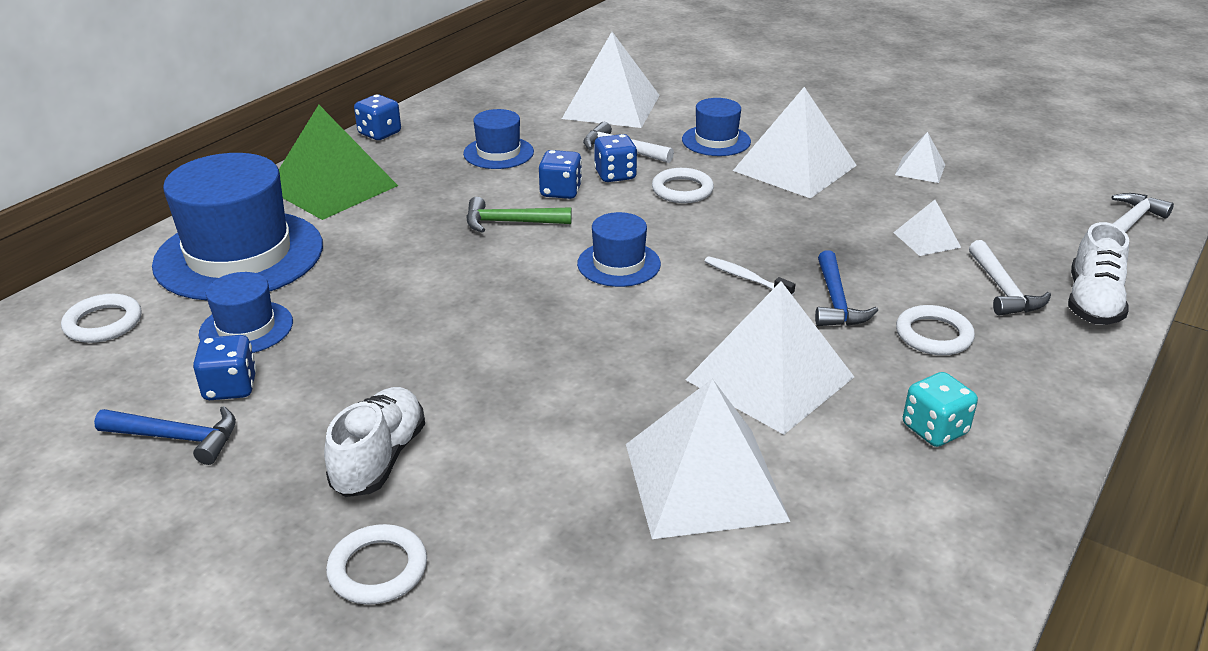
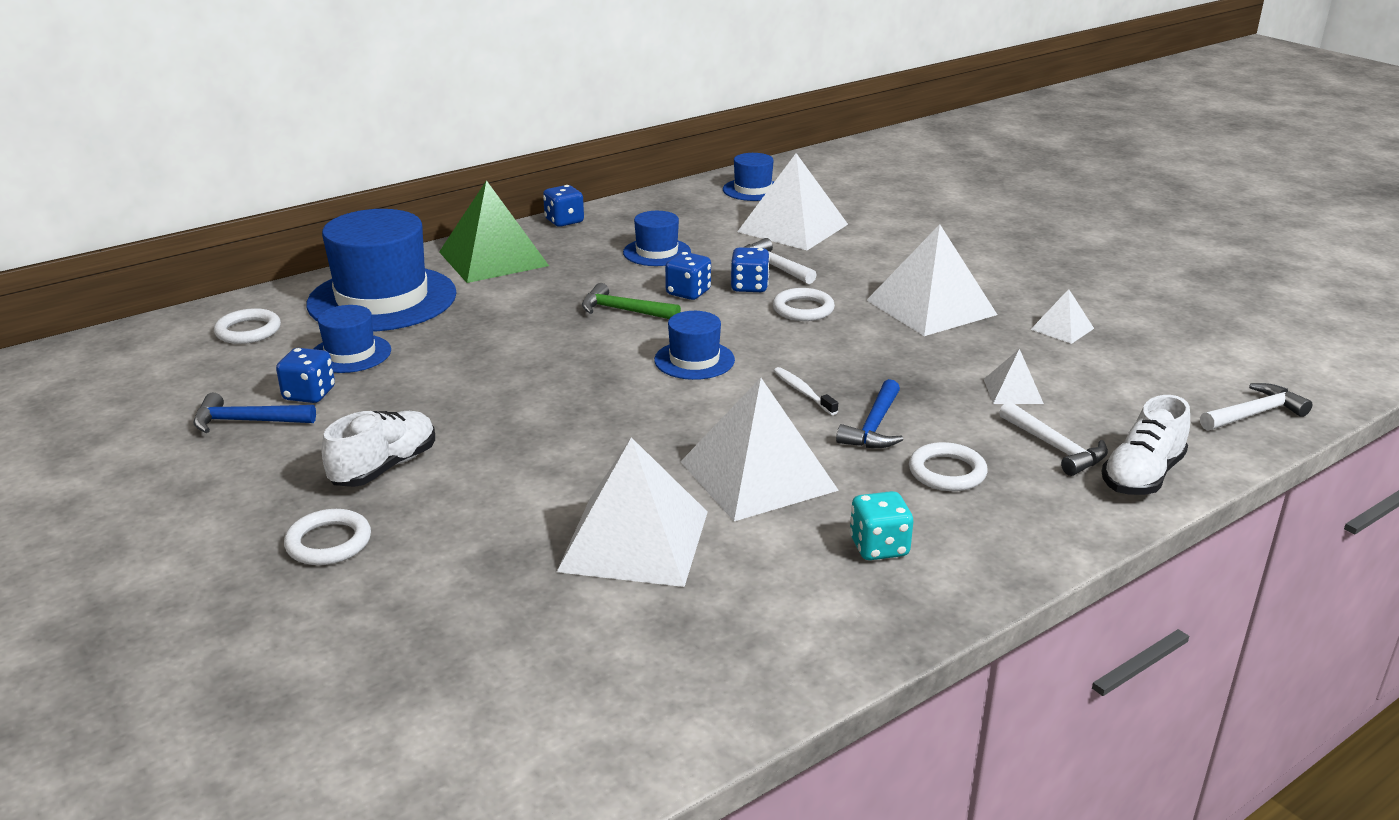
camera: 20 degrees right, 5 degrees down
(177, 438) = (247, 421): blue hammer -> blue hammer turned 150 degrees clockwise
(716, 141) = (871, 272): blue hat -> blue hat (752, 190)
(1003, 289) = (1055, 447): white hammer -> white hammer turned 45 degrees counterclockwise

